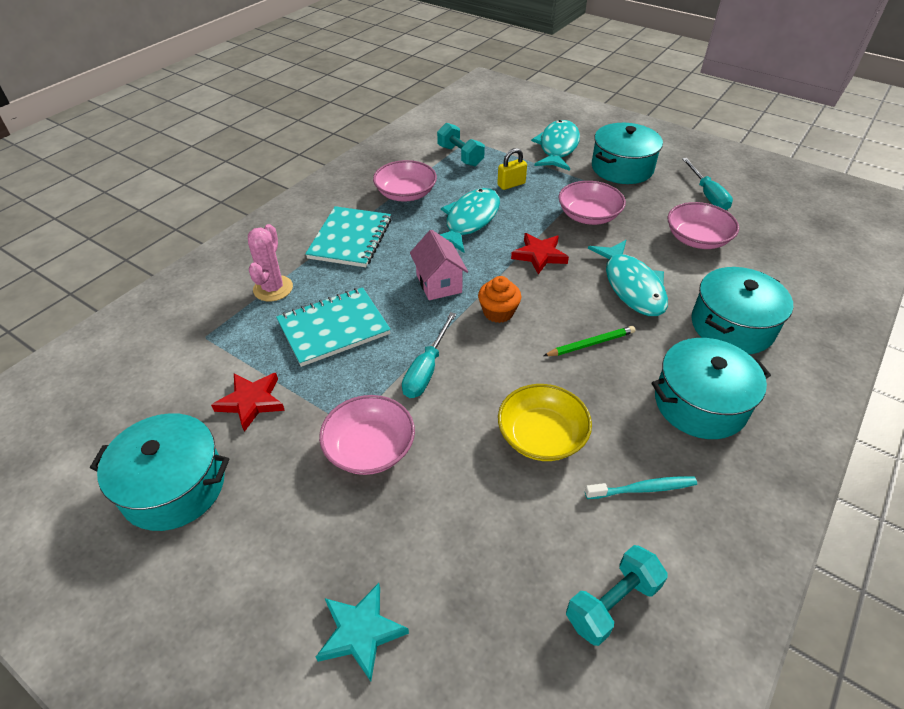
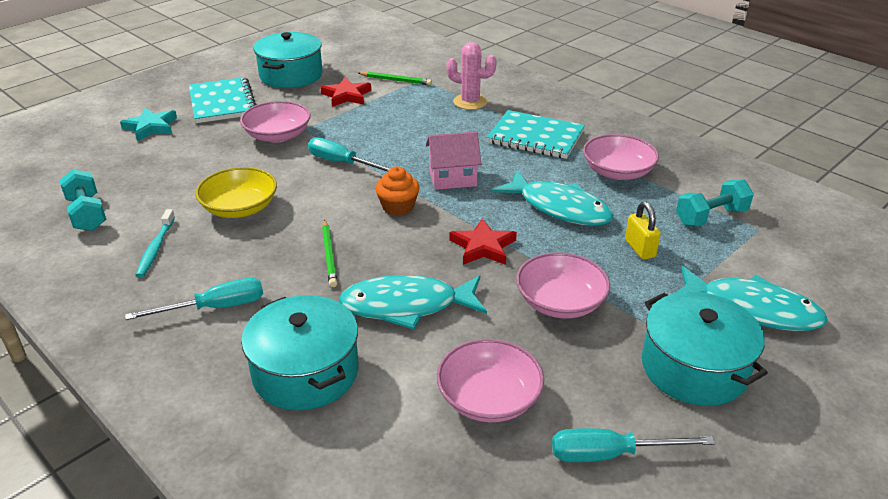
camera: 100 degrees right, 10 degrees down
(207, 360) = (396, 80): none -> green pencil
(333, 328) = (410, 126): turquoise notebook -> turquoise notebook (222, 102)
(700, 403) = (215, 308): turquoise pot -> turquoise screwdriver

